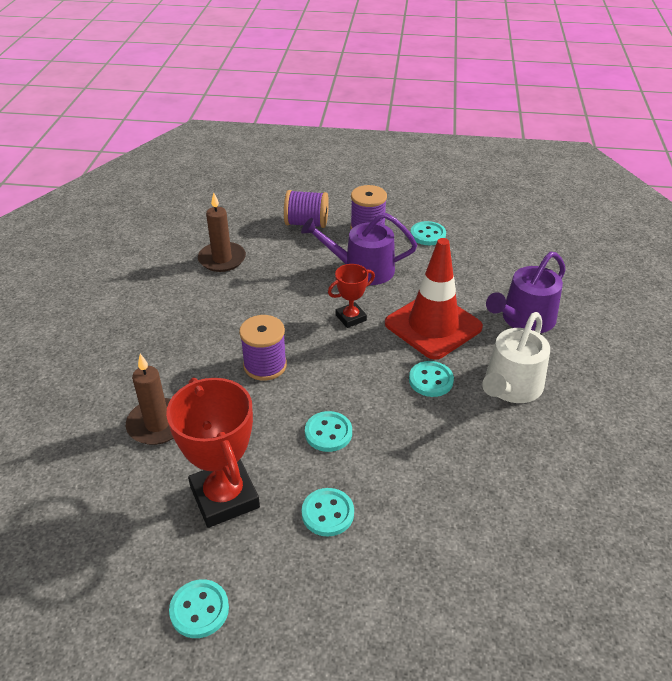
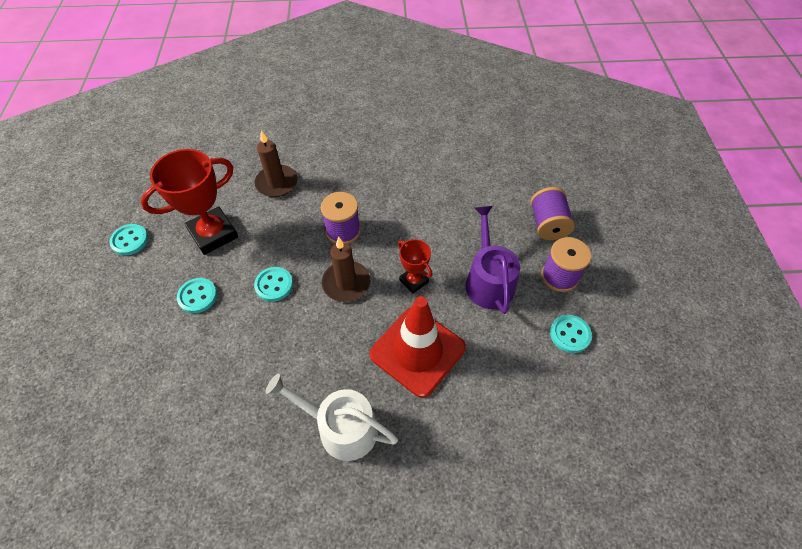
camera: 80 degrees right, 15 degrees up
(222, 259) = (470, 175): brown candle -> brown candle (346, 283)
(431, 380) = (341, 354): turquoise button -> none
(524, 319) = (446, 442): purple watering can -> none

